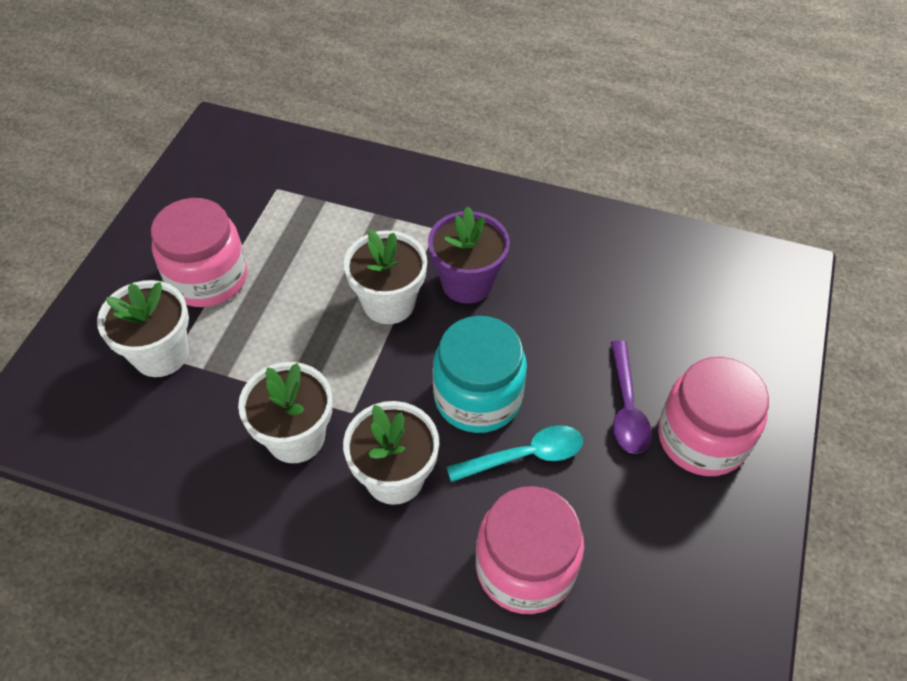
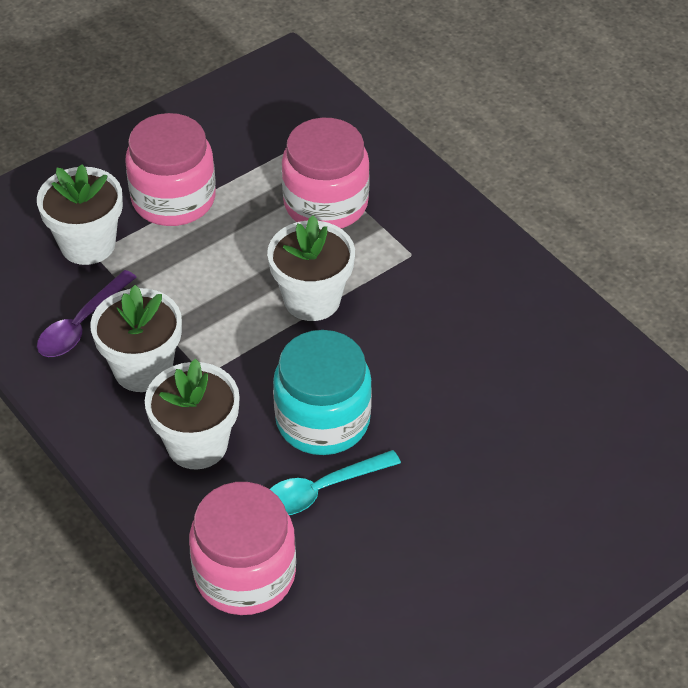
camera: 35 degrees right, 5 degrees down
(467, 283) = (399, 318): purple flower pot -> none
(525, 456) = (321, 490): turquoise spoon -> turquoise spoon turned 135 degrees clockwise
(626, 407) = (451, 502): purple spoon -> purple spoon (81, 324)
(702, 438) = (499, 567): pink jar -> pink jar (325, 203)

